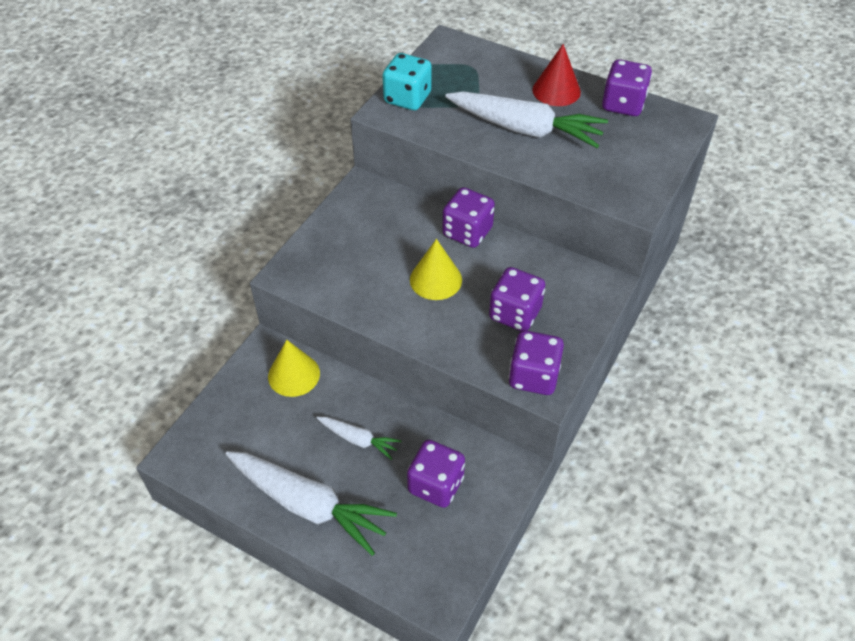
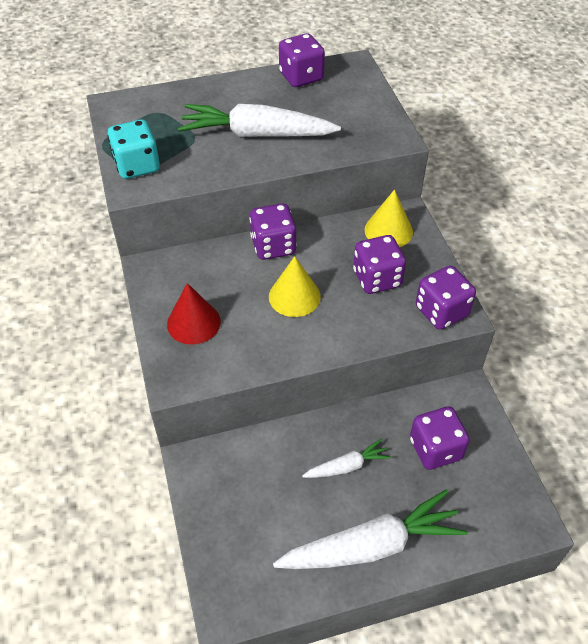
camera: 45 degrees left, 0 degrees up
(294, 375) = (240, 462): yellow cone -> yellow cone (388, 230)
(525, 129) = (257, 134): white carrot -> white carrot turned 150 degrees counterclockwise
(556, 90) = (243, 94): red cone -> red cone (193, 322)

